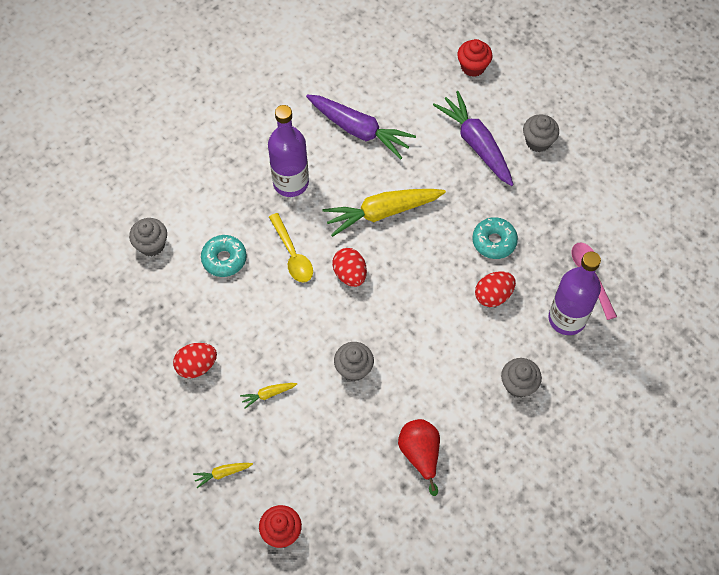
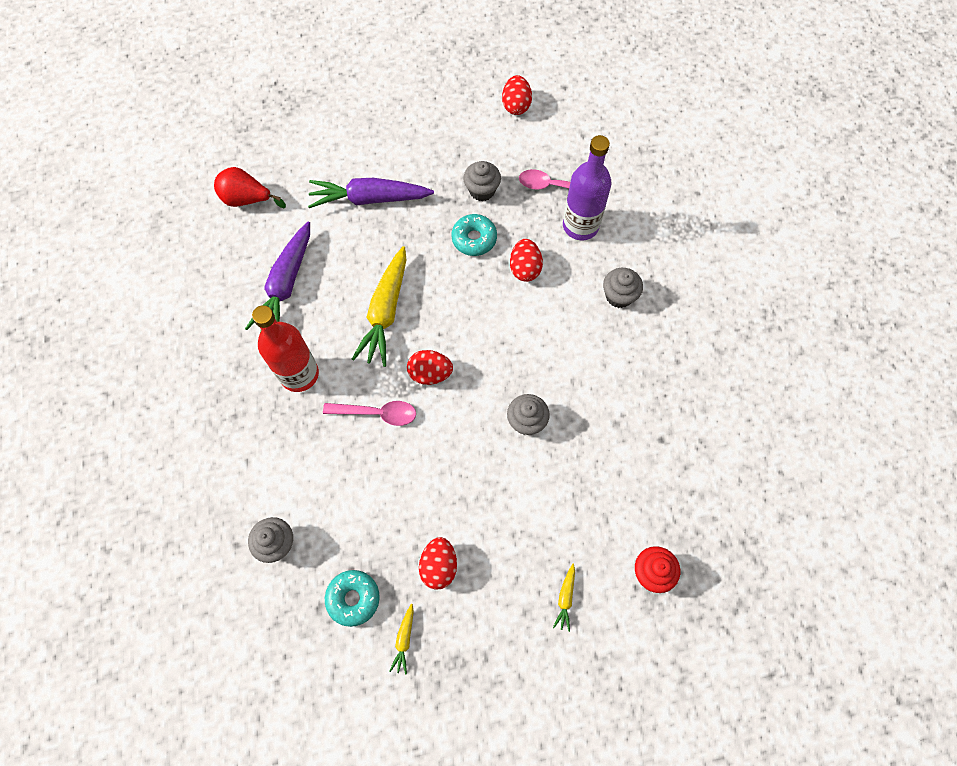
camera: 60 degrees left, 5 degrees up
(224, 259) = (340, 479): turquoise donut -> turquoise donut (353, 598)
(268, 394) = (508, 512): yellow carrot -> yellow carrot (404, 639)
(291, 183) = (299, 374): purple bottle -> red bottle
(292, 254) = (377, 413): yellow spoon -> pink spoon
(359, 130) = (286, 285): purple carrot -> purple carrot turned 135 degrees clockwise
(420, 454) = (640, 410): red pear -> red pear (247, 199)
(473, 67) = (290, 158): red cupcake -> none
(538, 141) = (401, 151): grey cupcake -> grey cupcake (482, 190)
(652, 204) = (516, 105): none -> red egg

